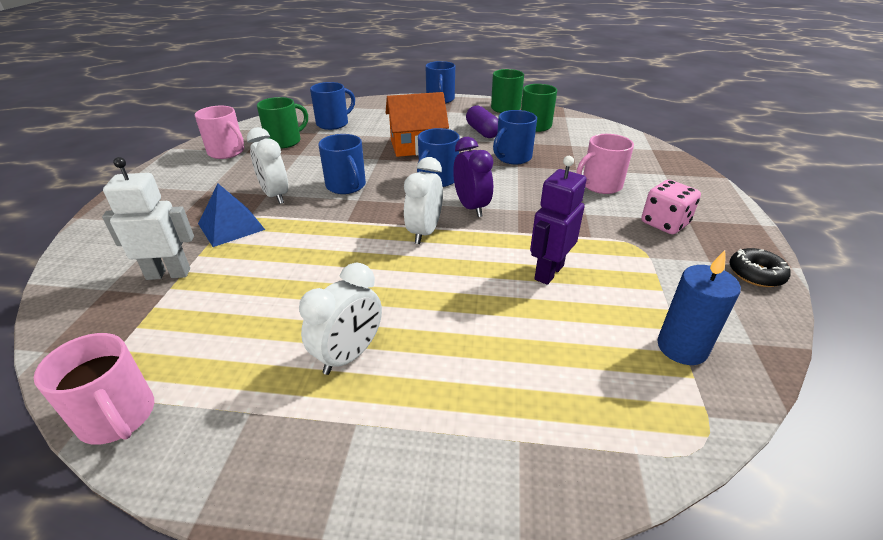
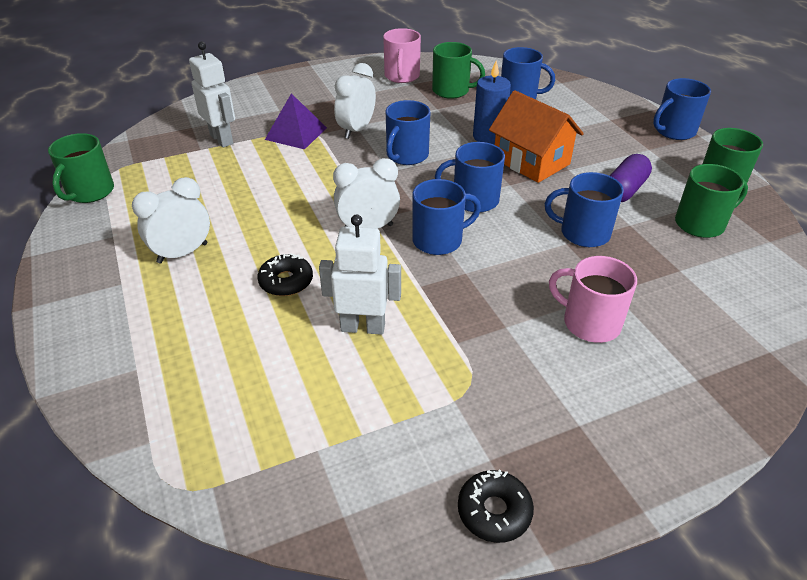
camera: 60 degrees right, 5 degrees up
(118, 417) = (90, 192): pink mug -> green mug
(231, 226) = (296, 133): blue pyramid -> purple pyramid
(349, 355) = (182, 253): white clock -> white clock turned 135 degrees clockwise
(458, 296) = (286, 281): none -> black donut
(471, 207) = (438, 240): purple clock -> blue mug
(548, 272) = (363, 327): purple robot -> white robot
(664, 223) = (546, 401): pink dice -> none
(682, 347) = (300, 453): blue candle -> blue candle (488, 137)

